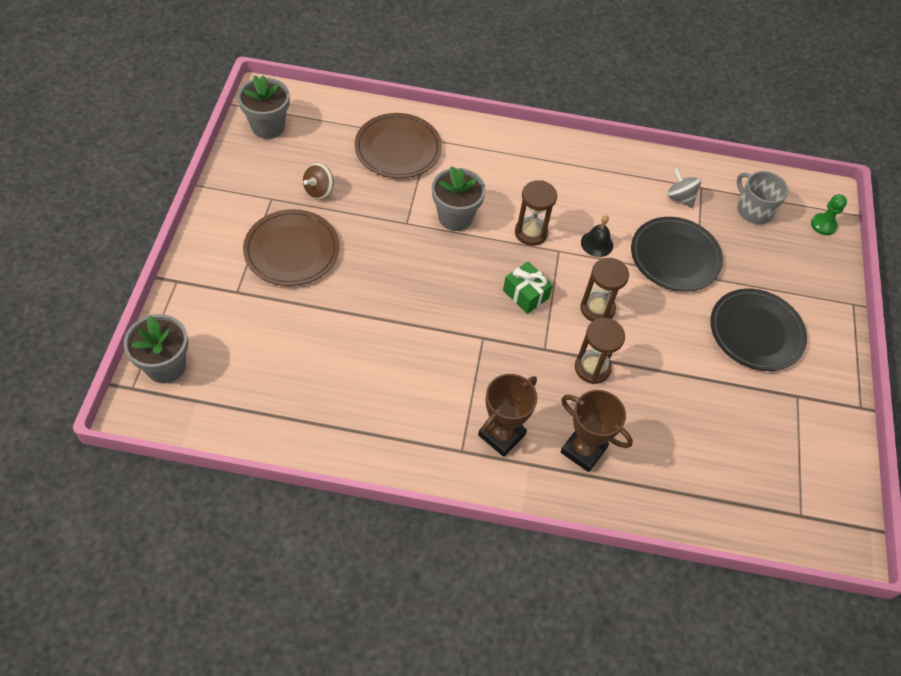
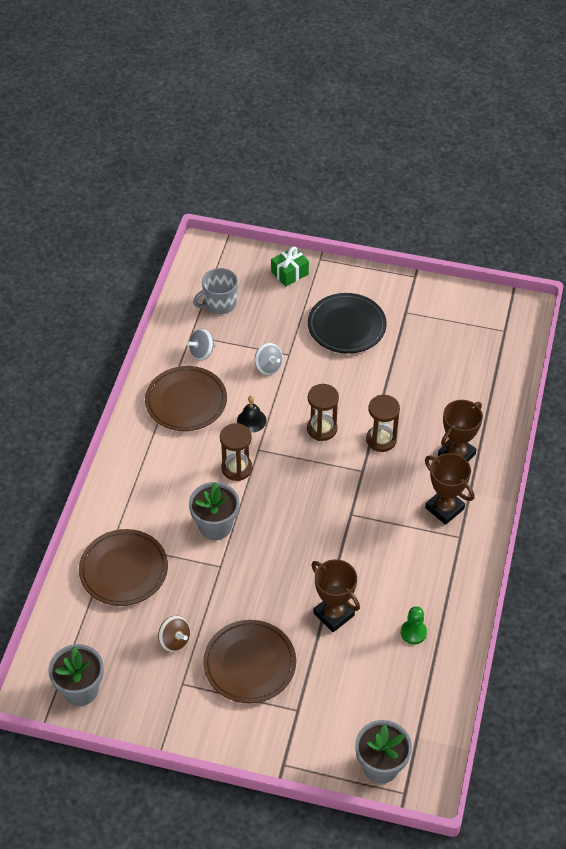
camera: 80 degrees left, 5 degrees down
(351, 322) = (333, 614): none -> brown trophy
(525, 294) = (305, 479): green gift -> green gift (289, 273)
(611, 187) = (186, 401): none -> brown plate
(674, 257) = (268, 367): black plate -> grey spinning top
(823, 225) = (238, 260): green pawn -> green pawn (413, 632)

